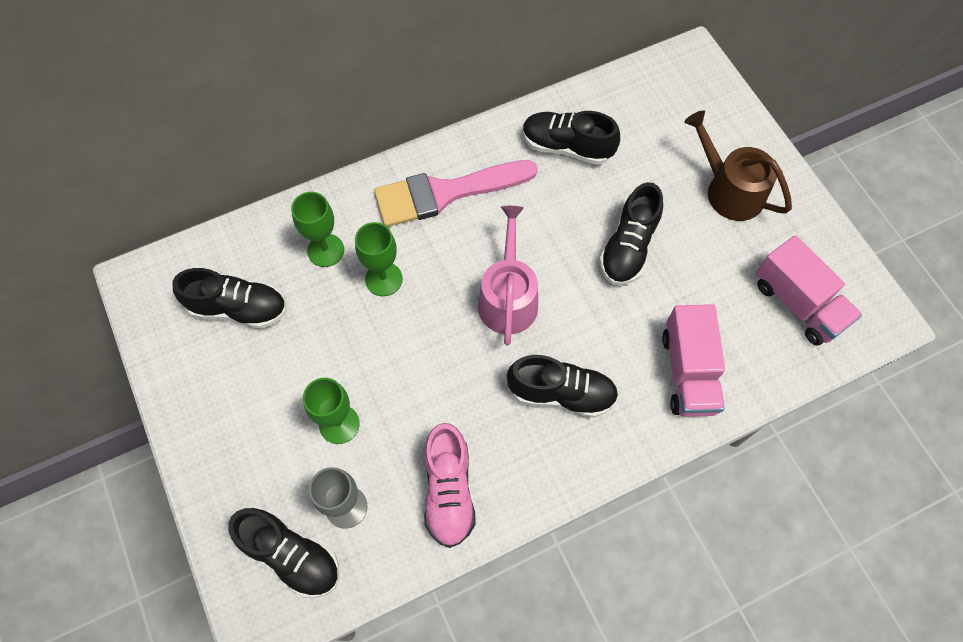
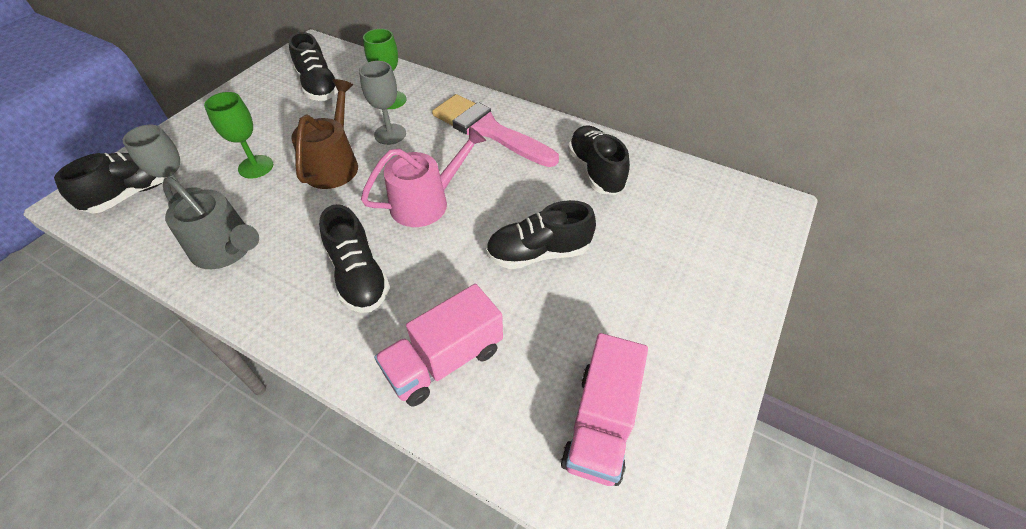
camera: 55 degrees right, 15 degrees down
(291, 555) = (136, 192): black shoe -> black shoe turned 135 degrees counterclockwise
(383, 279) = (390, 134): green goblet -> grey goblet
(449, 491) = (227, 249): pink shoe -> grey watering can
(729, 190) = (670, 297): brown watering can -> brown watering can (334, 164)

